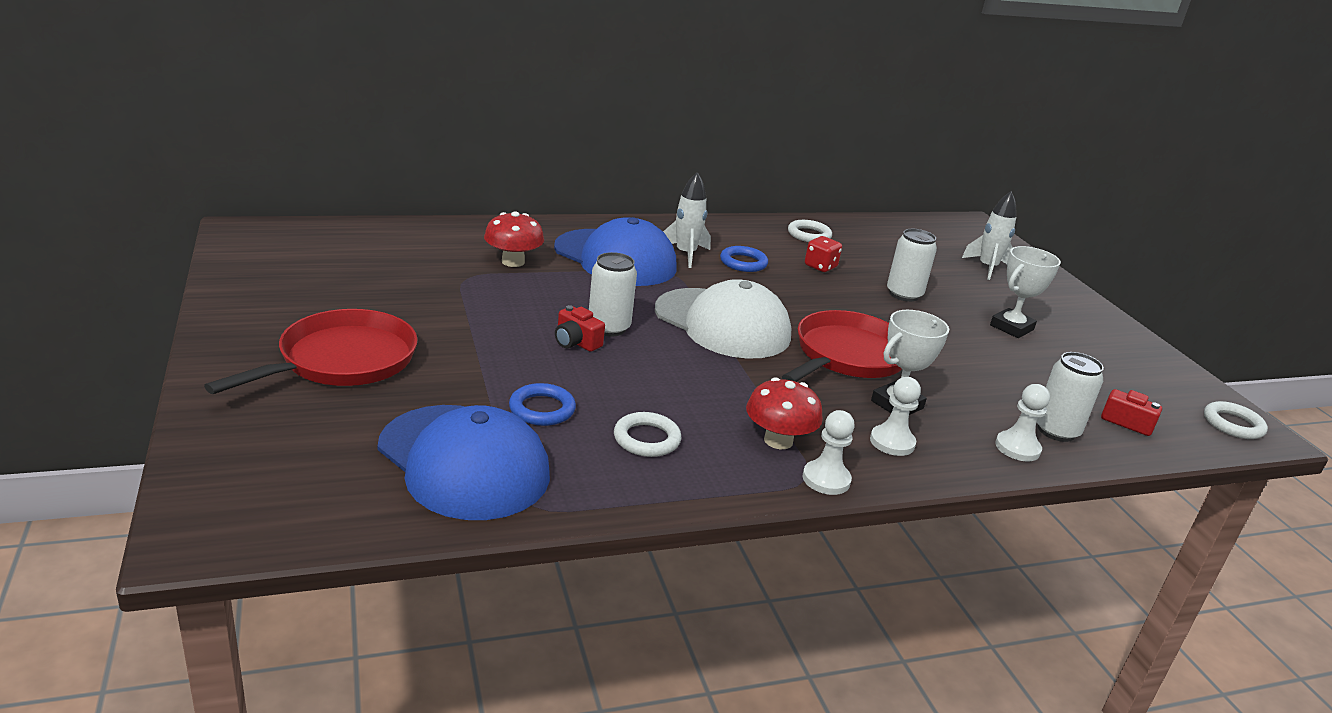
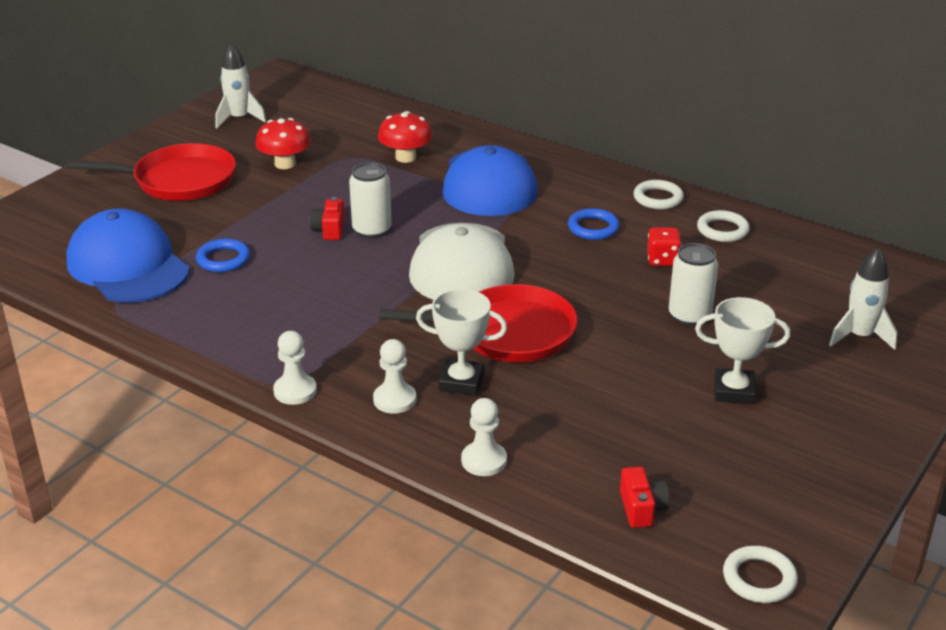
camera: 55 degrees right, 5 degrees up
(463, 462) = (128, 266): blue cap -> blue cap turned 135 degrees clockwise
(646, 439) = (243, 307): white ring -> white ring (658, 198)
(685, 254) = (556, 202): white rocket -> white rocket (239, 119)
(778, 440) = (319, 353): red mushroom -> red mushroom (285, 164)
(1056, 431) = (551, 472): white can -> none

